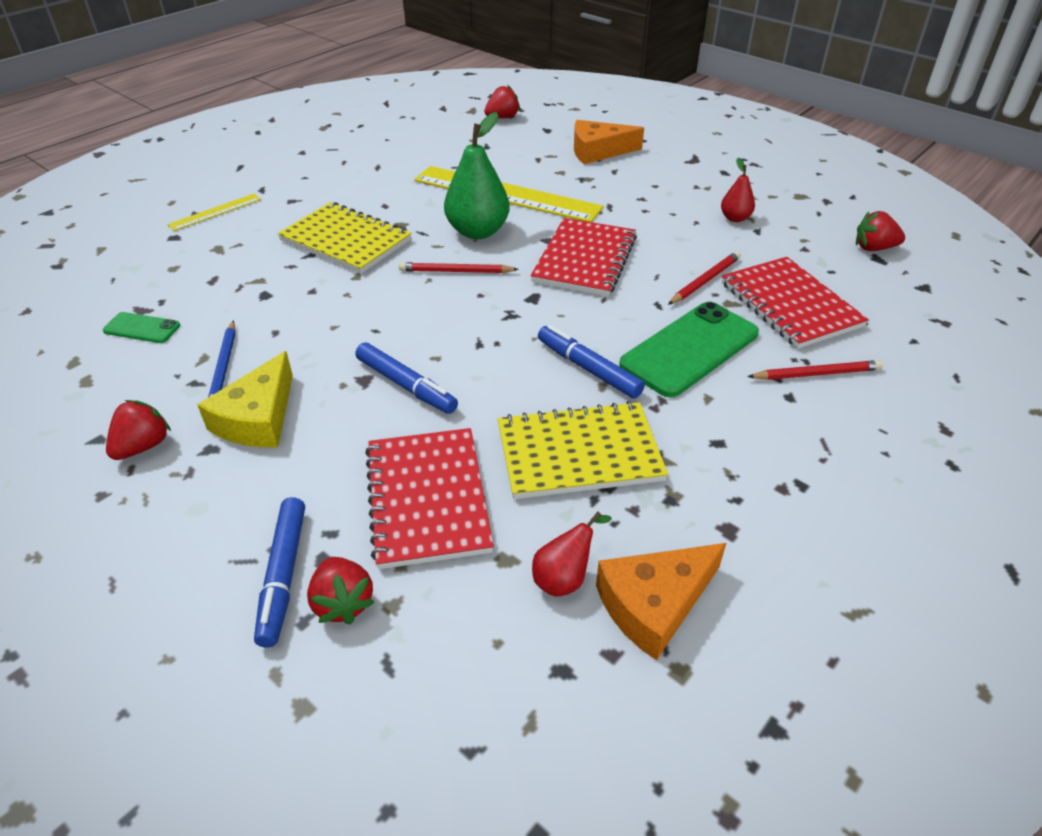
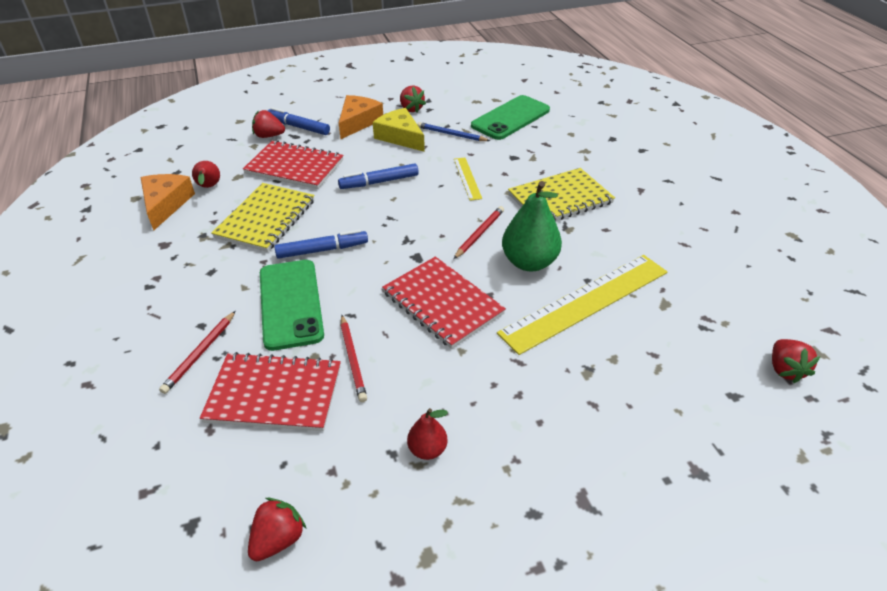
camera: 120 degrees right, 0 degrees up
(142, 328) = (510, 118): green phone -> green phone, size x2.05
(215, 212) = (640, 157): yellow ruler -> yellow ruler (467, 178)
(598, 151) = (651, 414): orange cheese -> orange cheese (358, 122)

